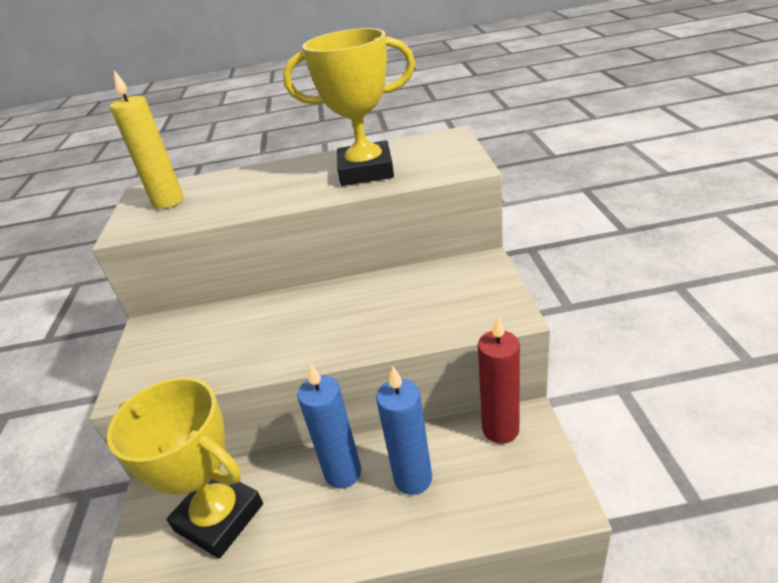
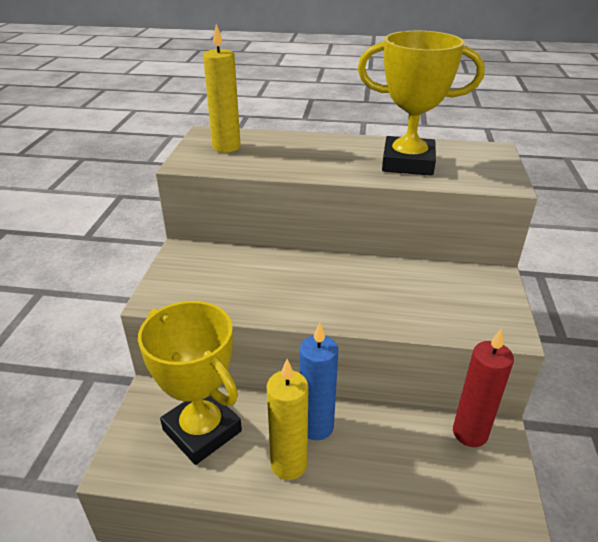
camera: 10 degrees right, 0 degrees up
(322, 523) = (288, 464): none -> yellow candle
(413, 478) = (378, 451): blue candle -> none

